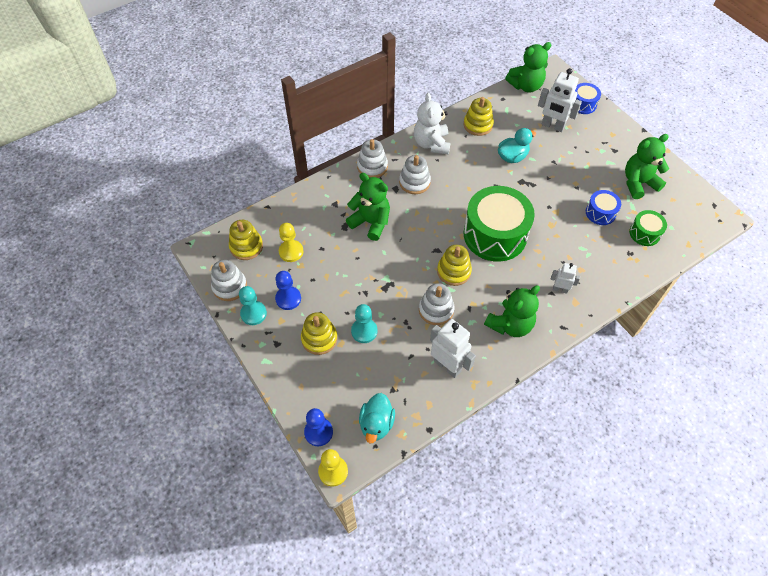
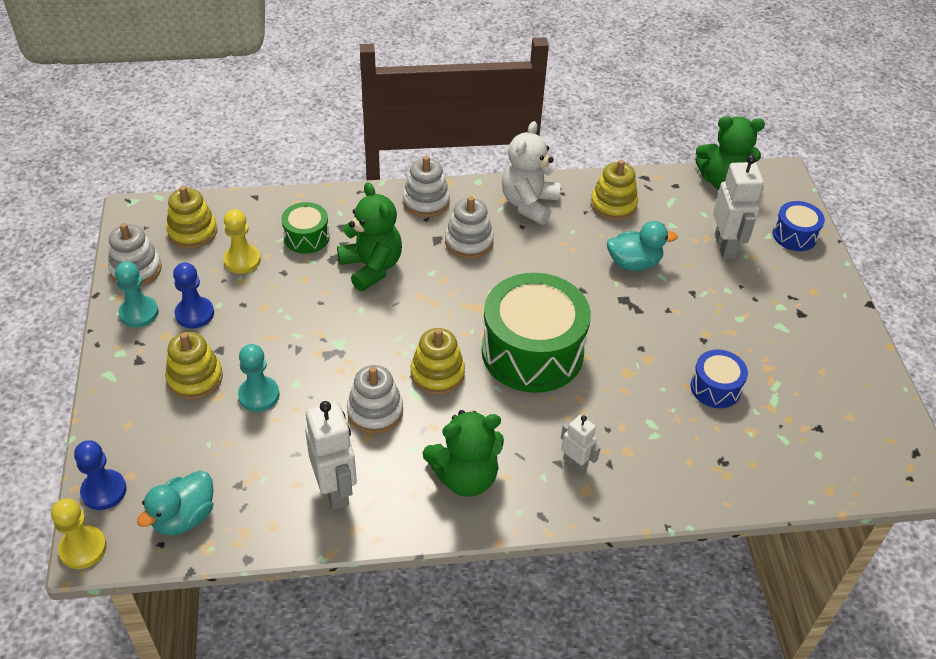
camera: 25 degrees right, 10 degrees down
(552, 126) = (725, 246): white robot -> white robot turned 150 degrees counterclockwise
(638, 183) = (807, 372): green teddy bear -> none
(644, 233) = (767, 444): green drum -> green drum (306, 237)

